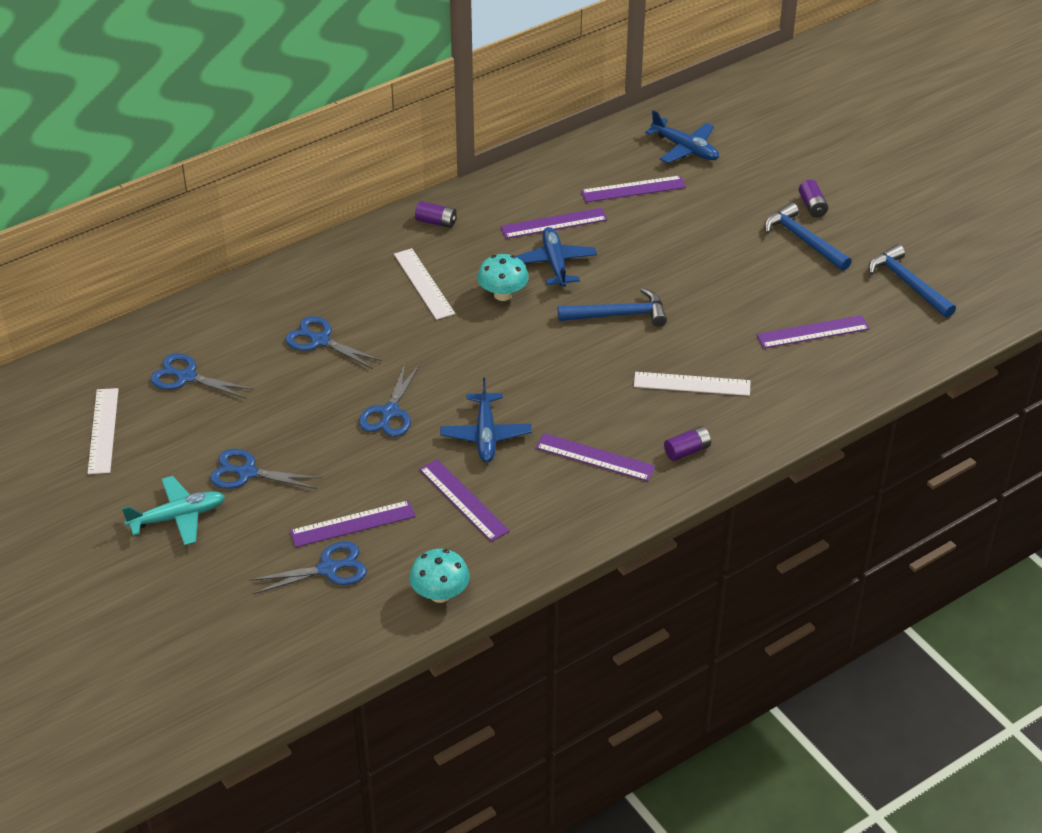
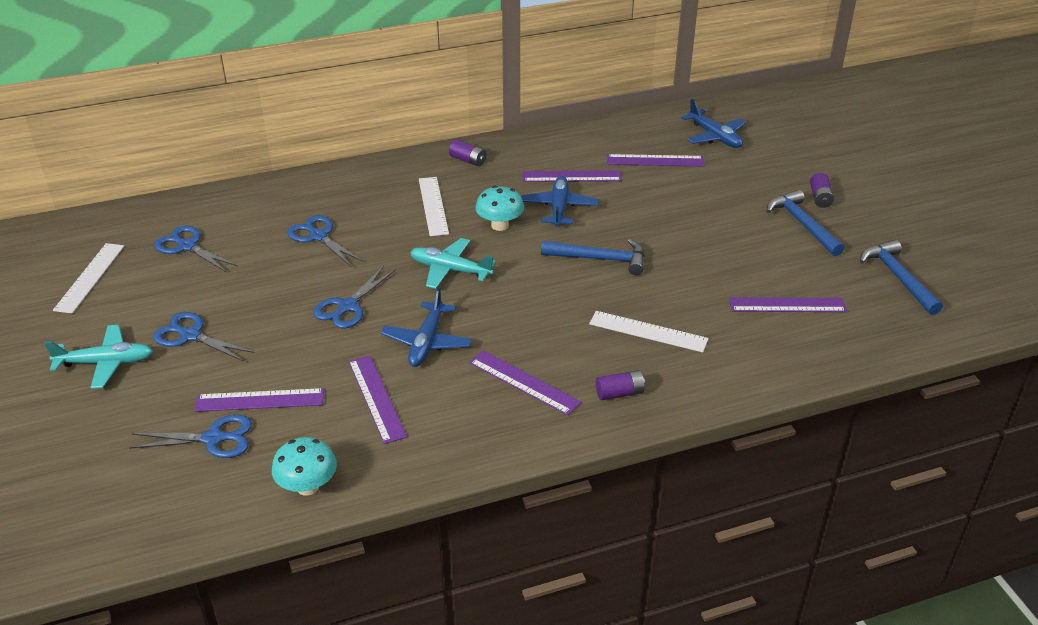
camera: 15 degrees right, 5 degrees down
(474, 354) = (450, 270): none -> turquoise plane

